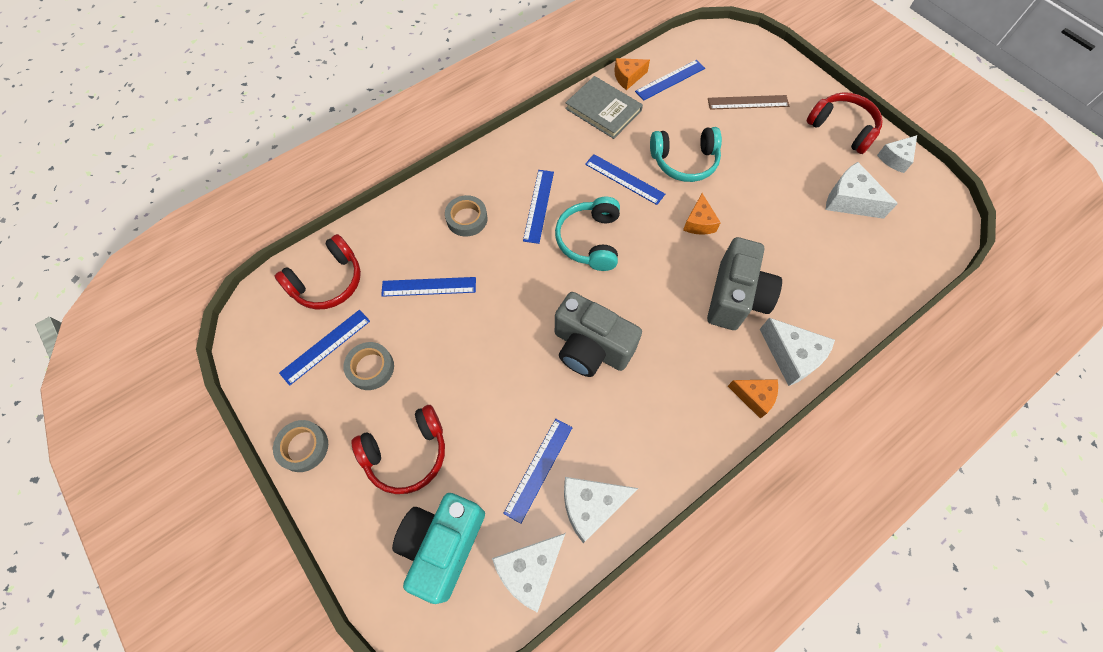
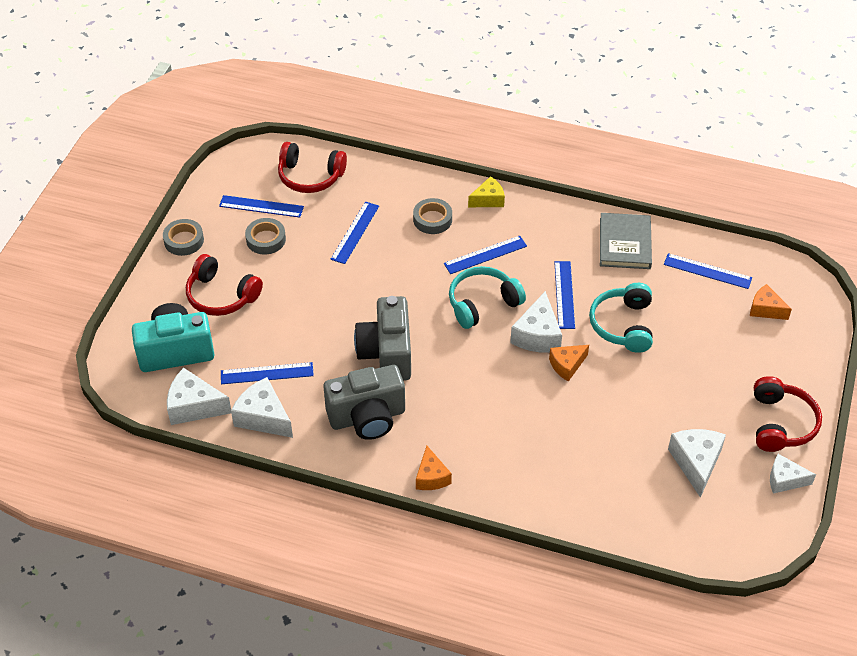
camera: 55 degrees right, 15 degrees down
(429, 287) = (355, 232): blue ruler -> blue ruler turned 60 degrees clockwise
(481, 166) = (488, 200): none -> yellow cheese
(628, 77) = (679, 241): orange cheese -> orange cheese (765, 309)
(684, 161) = (623, 325): turquoise headphones -> turquoise headphones turned 45 degrees clockwise
(735, 297) = (514, 424): grey camera -> grey camera (367, 417)
(748, 102) = (739, 339): brown ruler -> none
(792, 356) = (490, 487): white cheese -> white cheese (537, 335)

